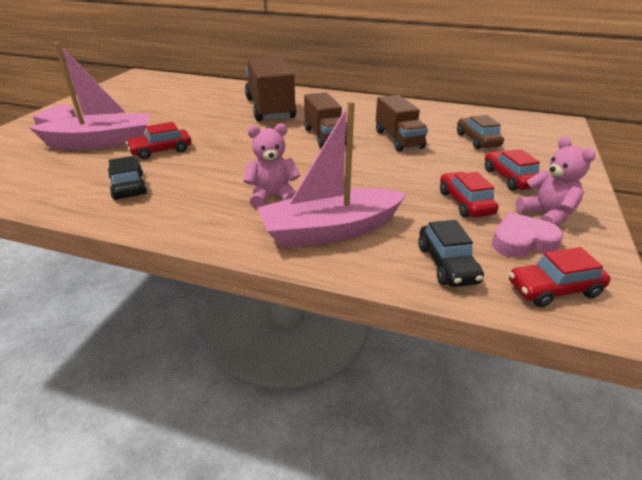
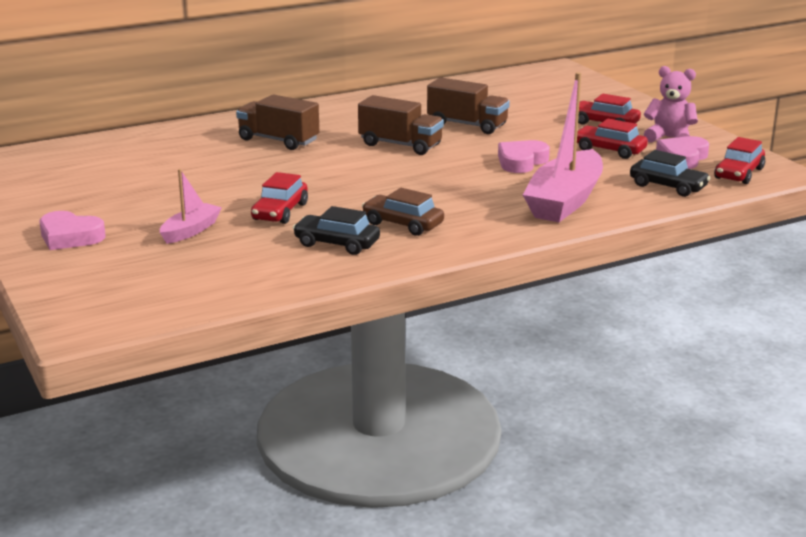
camera: 45 degrees left, 10 degrees down
(101, 142) = (190, 231): pink boat -> pink boat, size x0.51
(270, 109) = (278, 140): brown truck -> brown truck, size x0.65
(272, 197) = (474, 200): pink teddy bear -> none
(373, 182) = (521, 162): none -> pink heart
(477, 140) = (528, 104): brown car -> brown car (403, 224)

